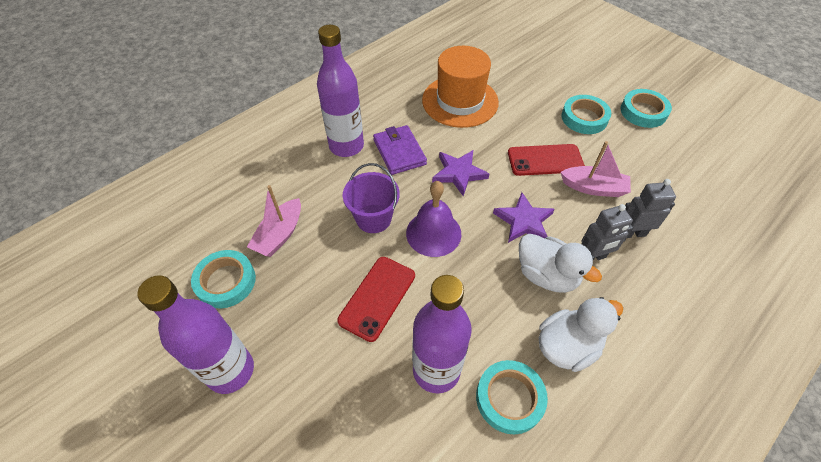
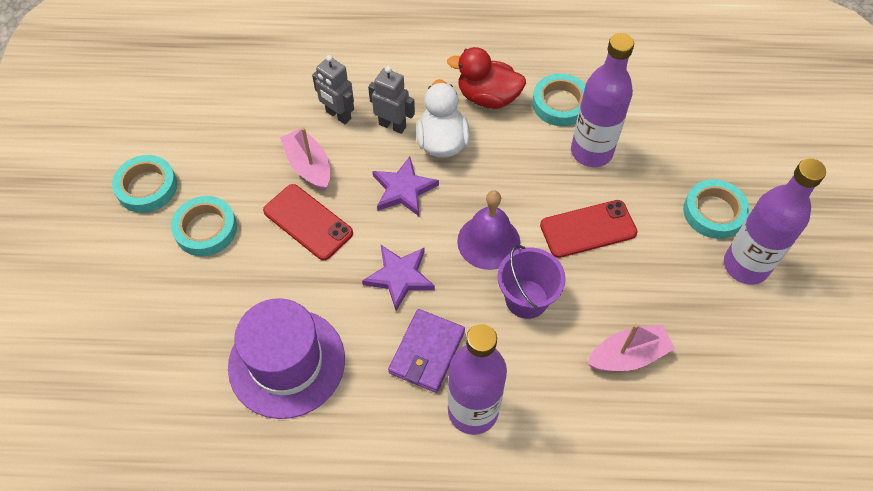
camera: 135 degrees left, 5 degrees up
(226, 281) = (709, 347): turquoise tape -> turquoise tape (713, 212)
(460, 101) = (287, 362): orange hat -> purple hat
(567, 346) = (487, 97): white duck -> red duck

